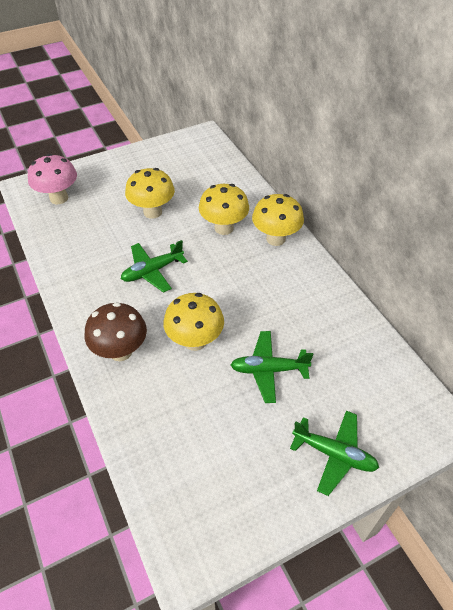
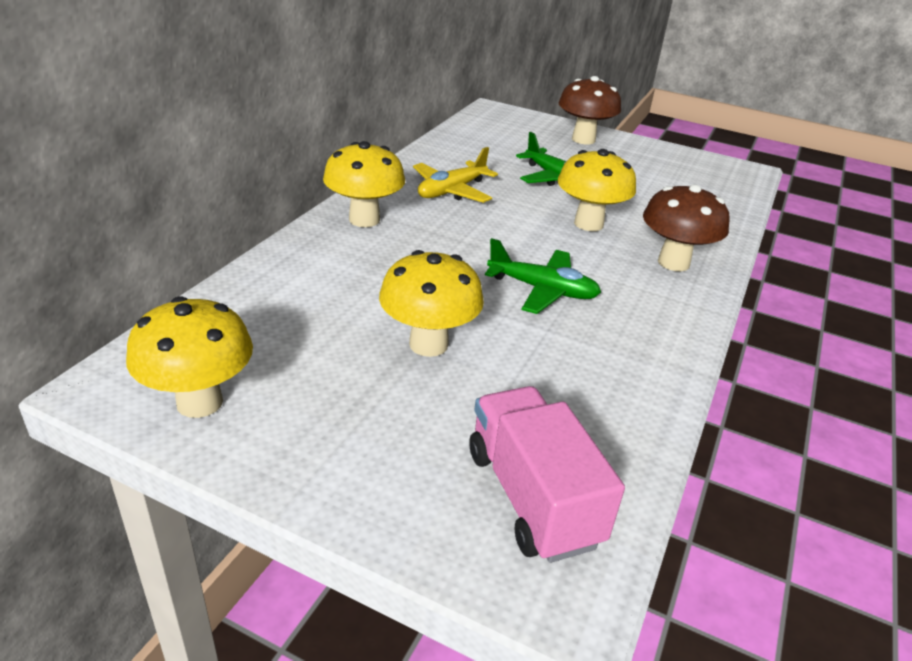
camera: 130 degrees left, 15 degrees down
(59, 198) = (532, 497): pink mushroom -> pink truck
(224, 228) = (388, 263): yellow mushroom -> yellow mushroom (199, 402)
(287, 295) = (451, 191): none -> yellow plane
(334, 454) = (583, 139): green plane -> brown mushroom

